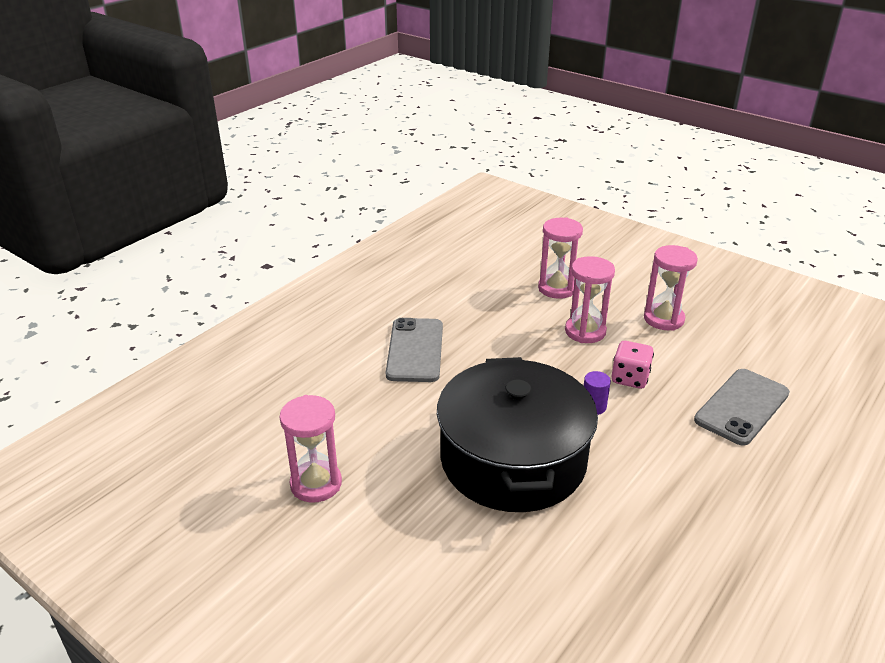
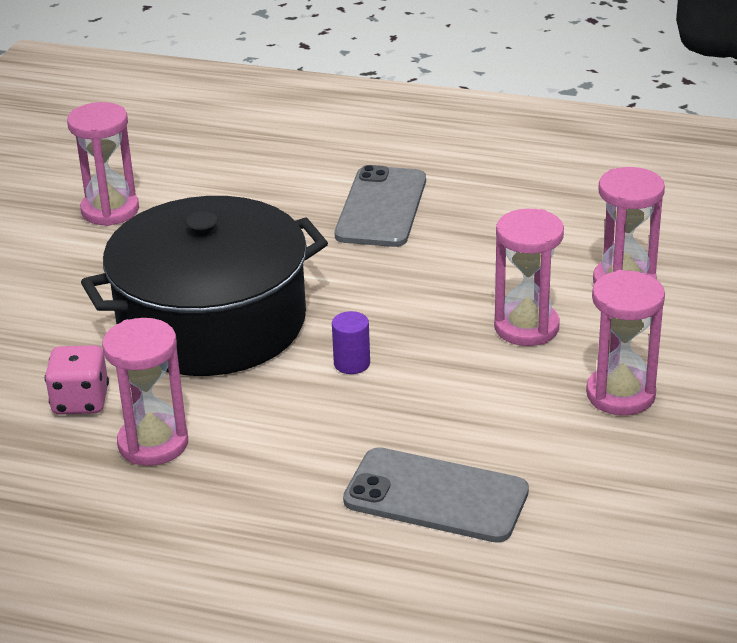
camera: 70 degrees right, 0 degrees up
(415, 350) = (381, 207): grey phone -> grey phone turned 60 degrees counterclockwise
(630, 378) = (437, 384): pink dice -> pink dice (80, 401)
(653, 522) = (153, 443): none -> pink hourglass

